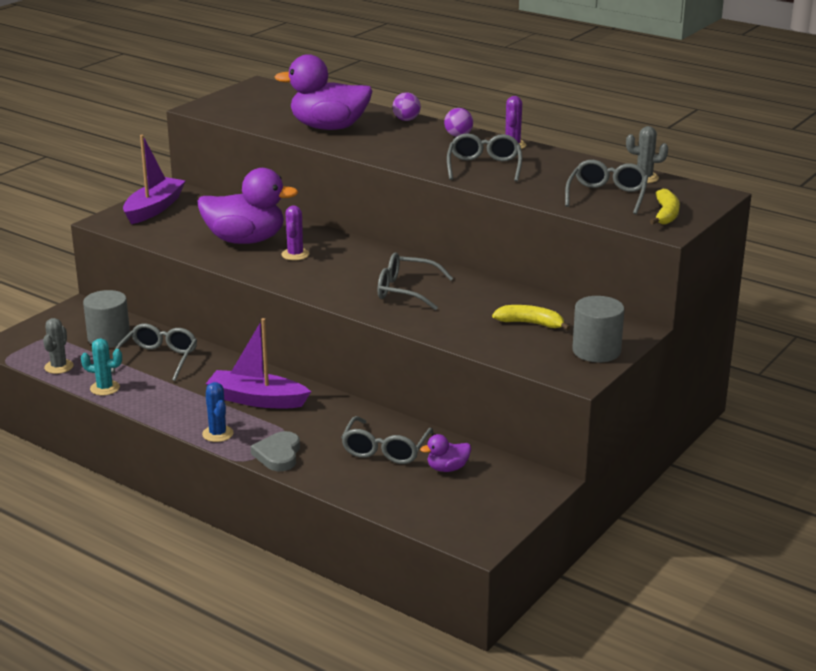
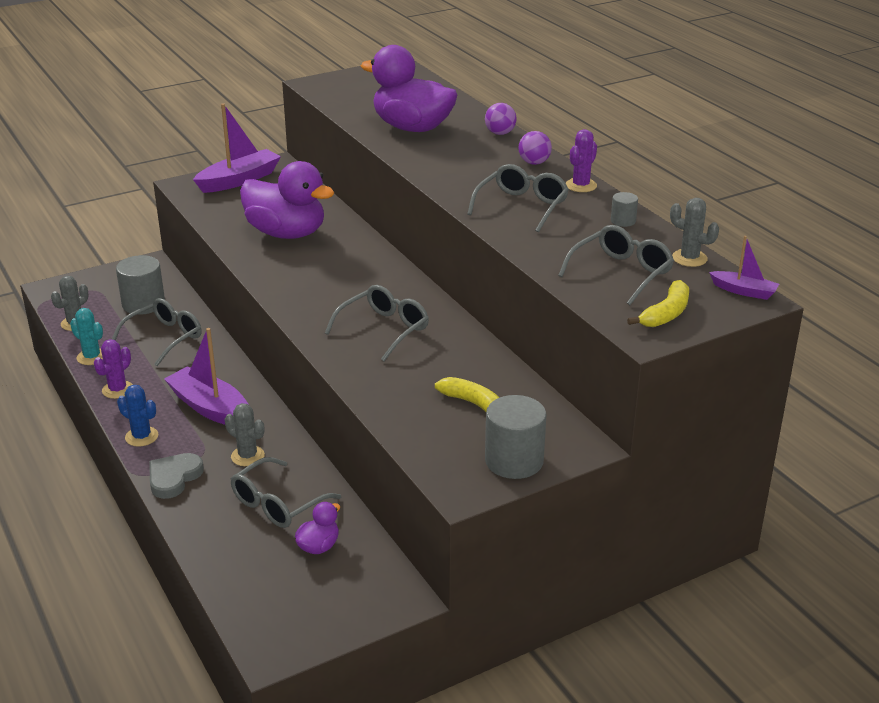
camera: 25 degrees right, 5 degrees up
(218, 434) = (141, 437): blue cactus -> blue cactus turned 60 degrees counterclockwise
(295, 254) = (317, 260): purple cactus -> purple cactus (117, 390)
(326, 425) = (247, 456): none -> grey cactus
(406, 291) = (383, 330): grey glasses -> grey glasses turned 90 degrees clockwise
(447, 468) = (319, 546): purple duck -> purple duck turned 120 degrees clockwise
(570, 163) = (623, 221): none -> grey cylinder
(703, 191) = (744, 291): none -> purple boat

